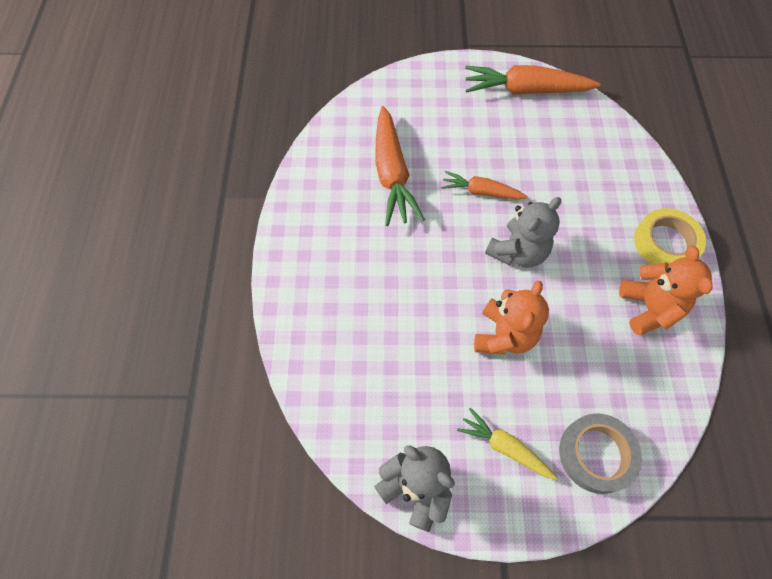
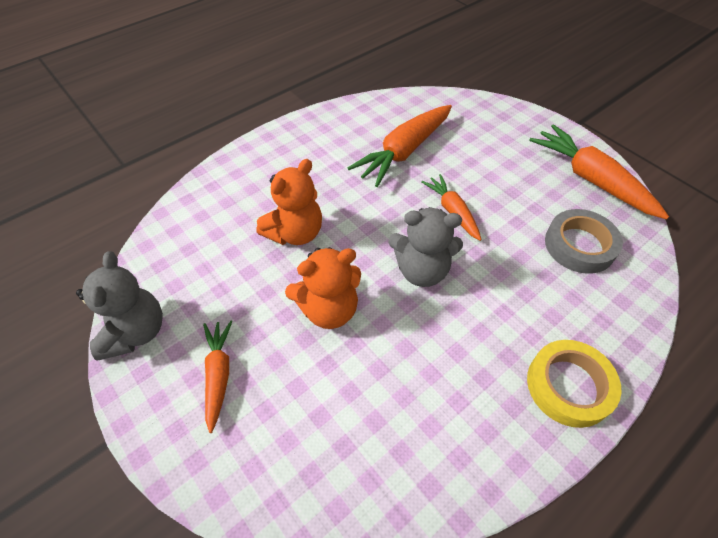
camera: 50 degrees right, 10 degrees down
(504, 447) = (218, 375): yellow carrot -> orange carrot
(596, 454) = (268, 460): grey tape -> grey tape (579, 245)
(649, 308) = (475, 414): orange teddy bear -> orange teddy bear (295, 233)

